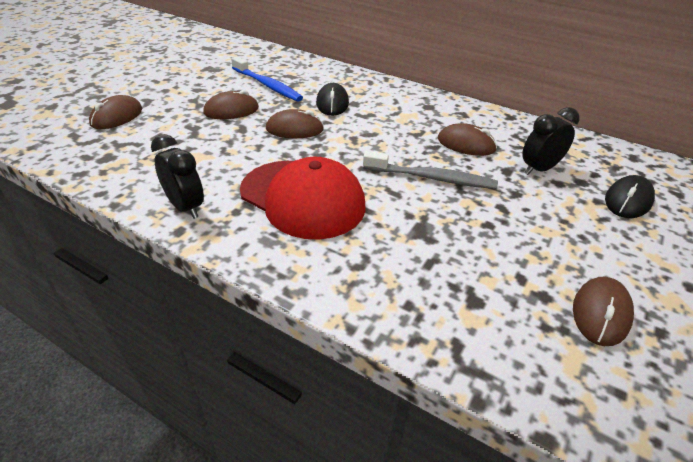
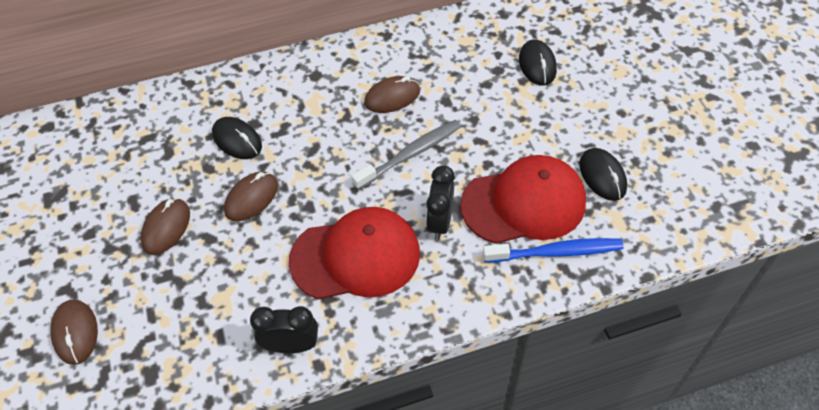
camera: 45 degrees left, 15 degrees up
(267, 85) = (147, 169): blue toothbrush -> blue toothbrush (556, 252)
(485, 270) = (524, 203): none -> red cap
(539, 169) = (463, 81): black clock -> black clock (440, 222)
(601, 313) = (602, 176): brown mouse -> black mouse

